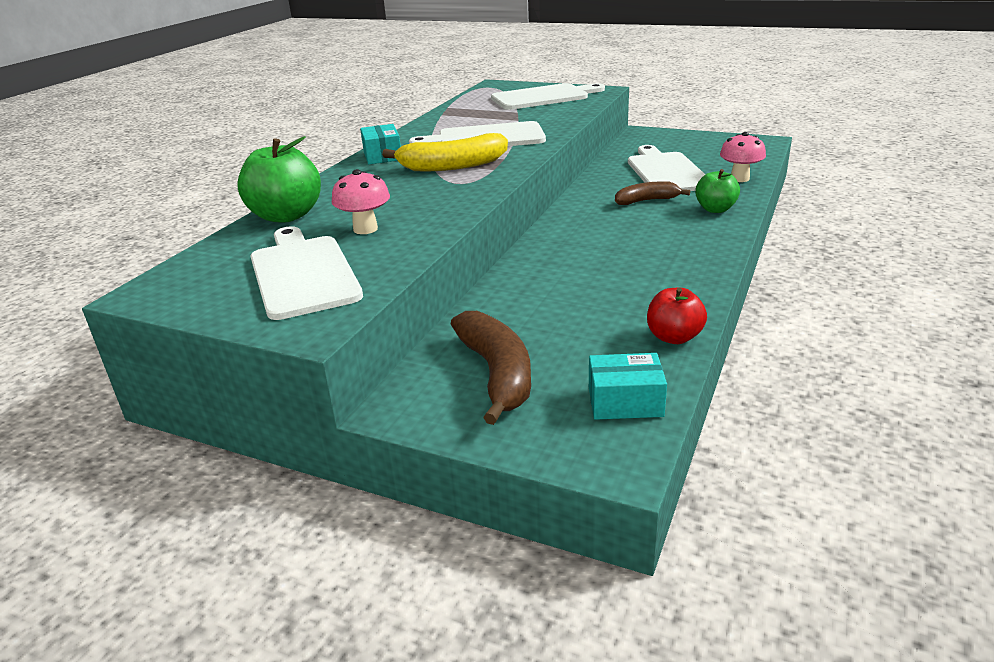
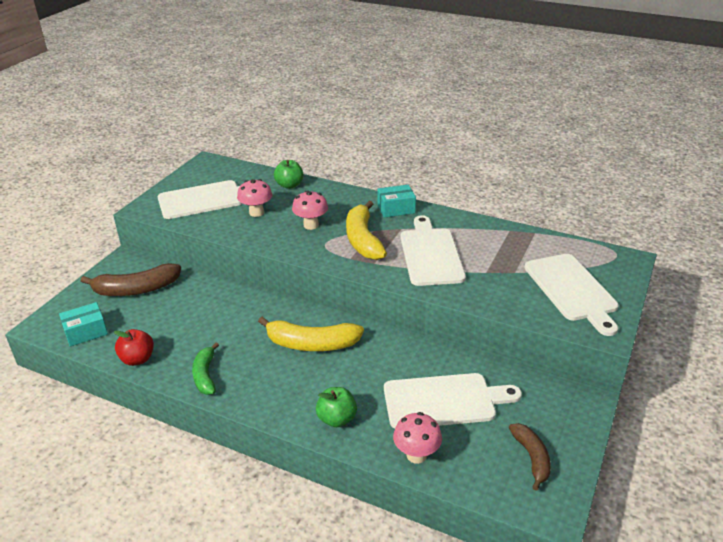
camera: 90 degrees right, 5 degrees up
(286, 216) = (289, 185): green apple -> green apple, size x0.62
(411, 193) = (311, 225): none -> pink mushroom
(603, 229) = (311, 344): none -> yellow banana
(625, 402) = (86, 332): turquoise box -> turquoise box turned 60 degrees clockwise
(646, 201) = (368, 376): brown banana -> brown banana (532, 458)
(684, 283) = (205, 375): none -> green banana

